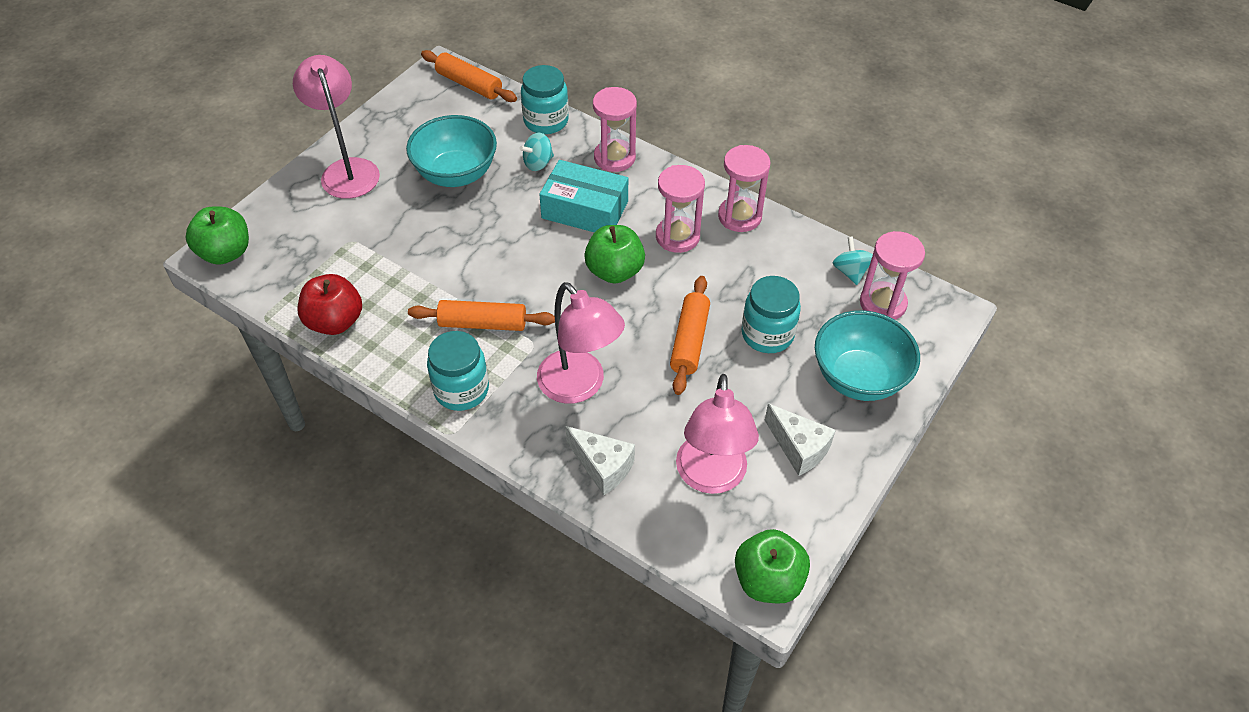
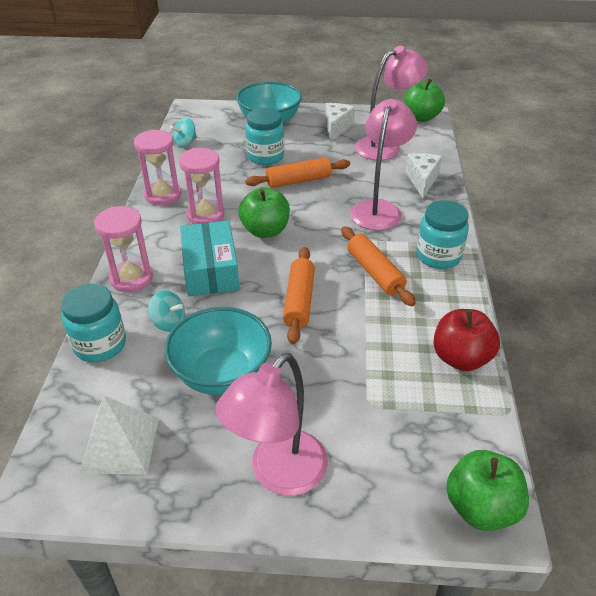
camera: 120 degrees left, 10 degrees down
(442, 108) = (120, 444): none -> white pyramid
(469, 84) = (61, 442): orange rolling pin -> orange rolling pin (299, 301)
(883, 303) = (204, 127): pink hourglass -> none

